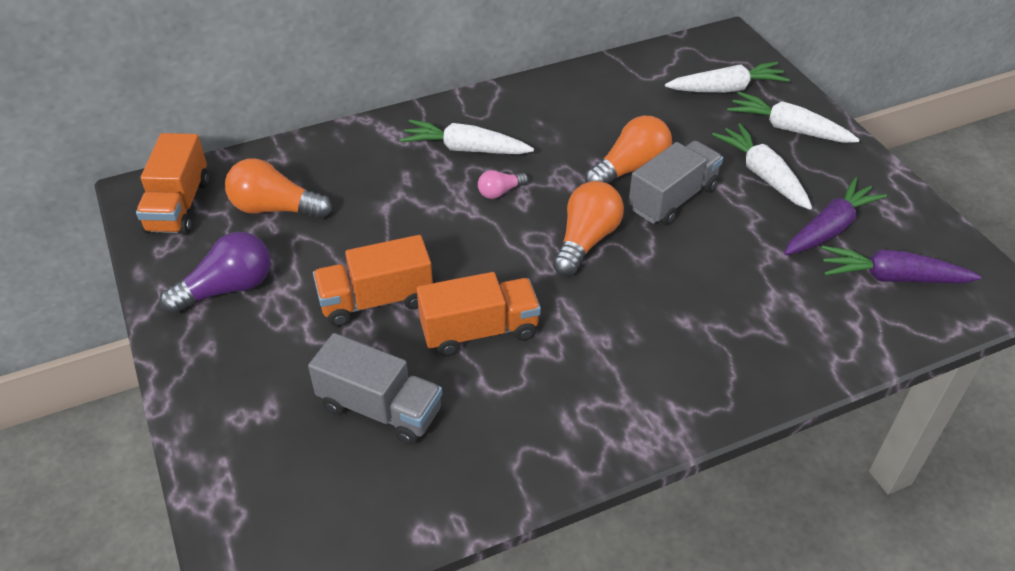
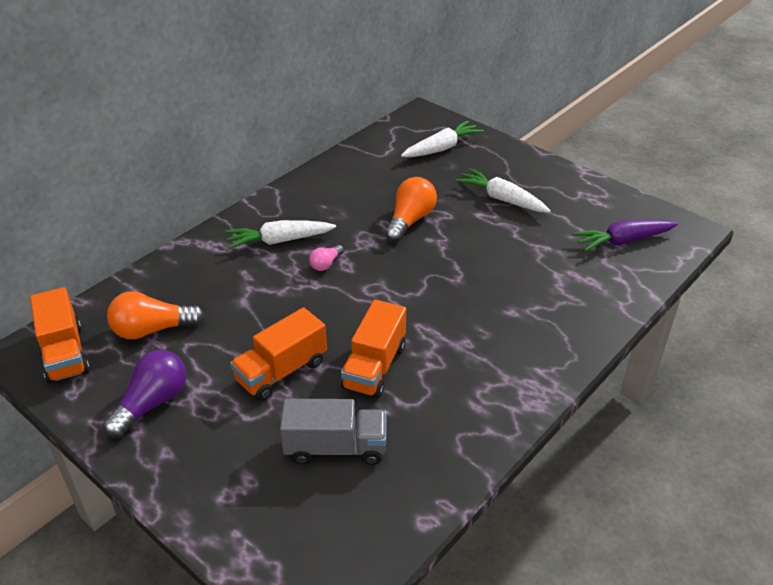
camera: 25 degrees left, 5 degrees down
(479, 331) = (374, 366): orange truck -> orange truck turned 150 degrees clockwise
(586, 241) = (410, 279): orange light bulb -> none
(673, 199) = (452, 232): grey truck -> none
(788, 129) = (499, 164): white carrot -> none
(830, 228) = (566, 222): purple carrot -> none

